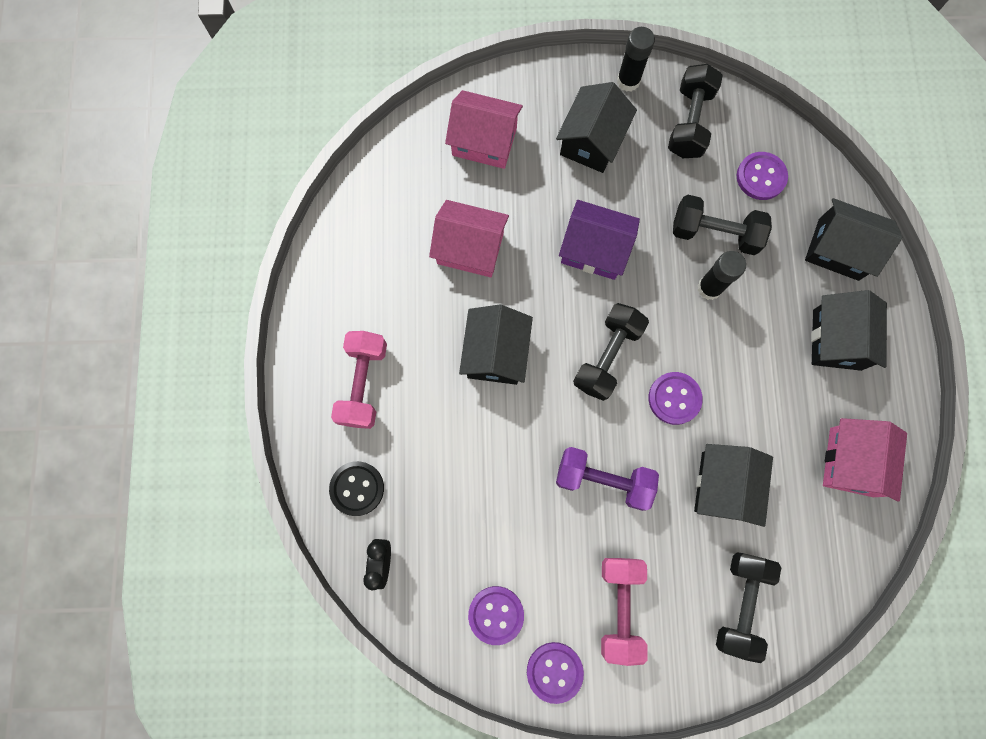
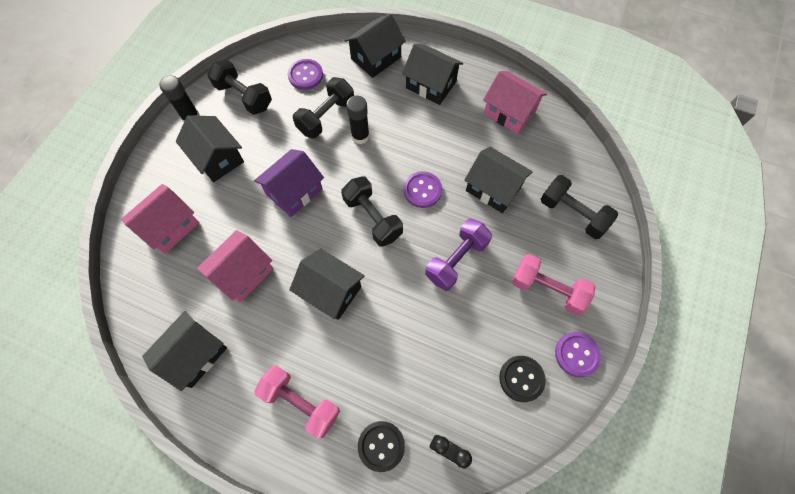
camera: 65 degrees left, 10 degrees down
(363, 250) = (195, 354): none -> black house
(496, 614) = (521, 378): purple button -> black button

